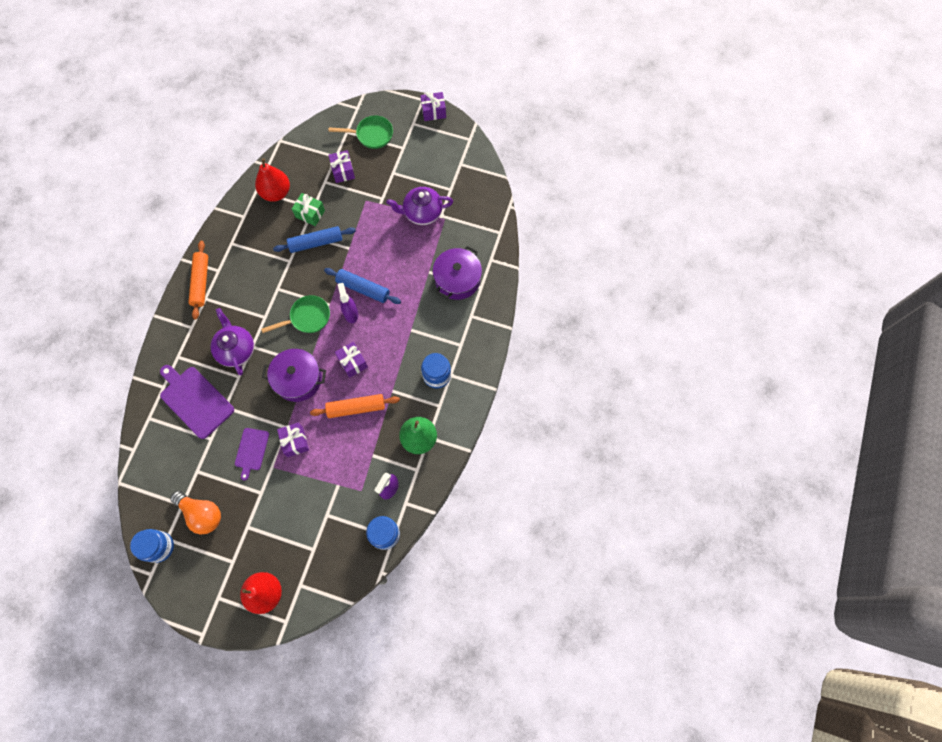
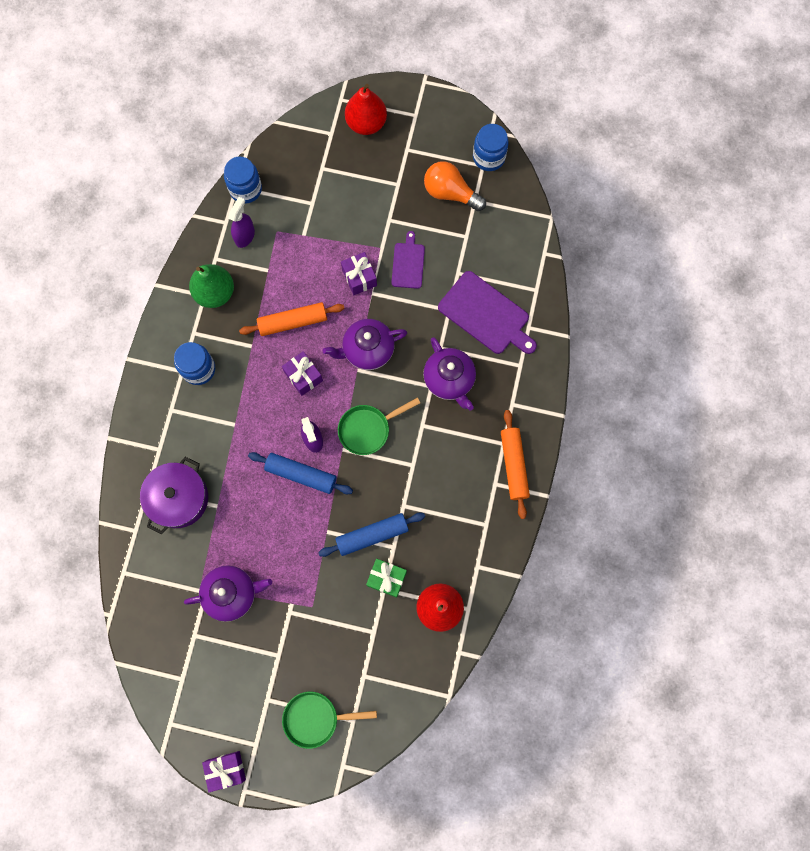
camera: 175 degrees right, 5 degrees up
(298, 379) = (367, 350): purple pot -> purple teapot
(343, 171) = (350, 651): purple gift -> none

